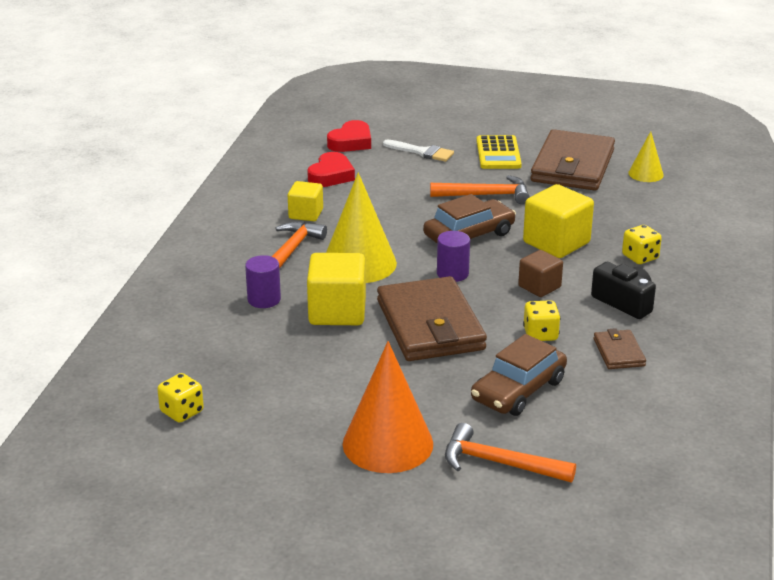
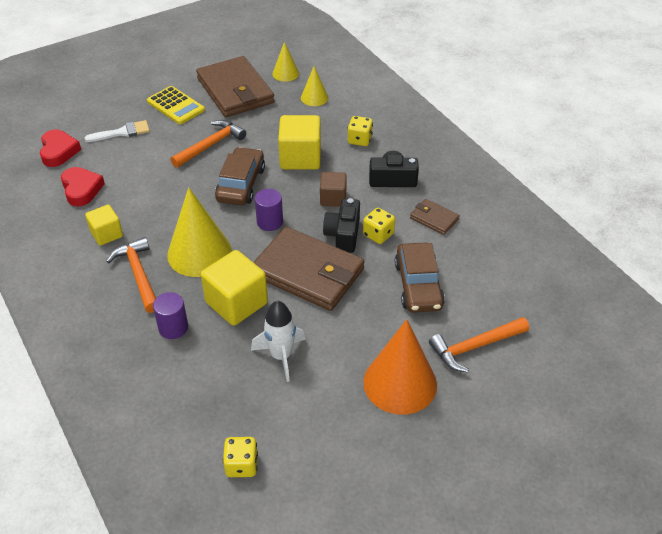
camera: 45 degrees left, 15 degrees up
(318, 366) = (281, 356): none -> white rocket
(506, 317) = (343, 235): none -> black camera
(645, 204) = (314, 97): none -> yellow cone

